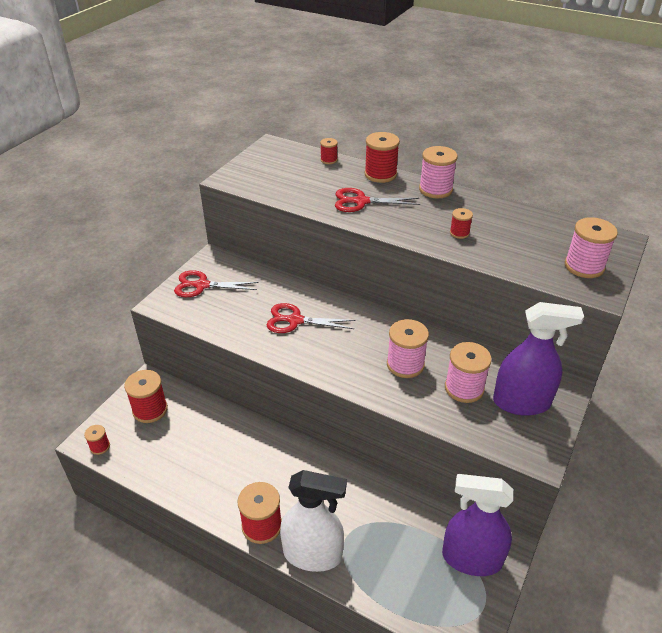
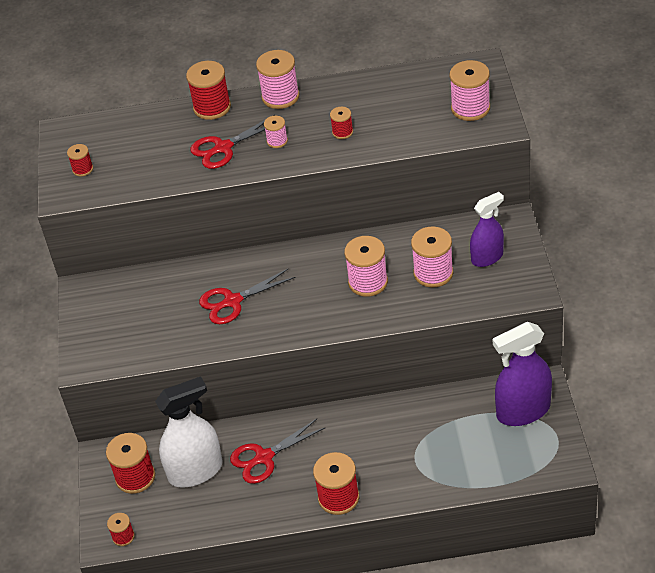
camera: 30 degrees left, 5 degrees up
(202, 285) = (104, 322): red scissors -> red scissors (264, 457)
(313, 554) = (400, 489): white spray bottle -> white spray bottle (195, 471)
(329, 160) = (143, 118): red spool -> red spool (83, 169)
(404, 215) = (277, 141): none -> pink spool
(521, 402) = (487, 257): purple spray bottle -> purple spray bottle, size x0.64

